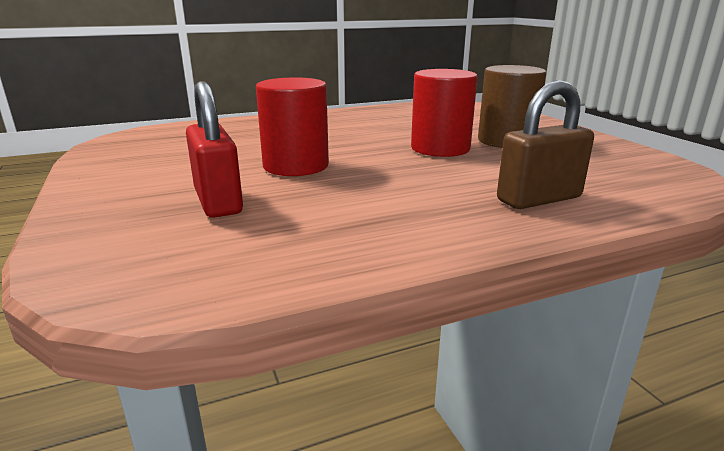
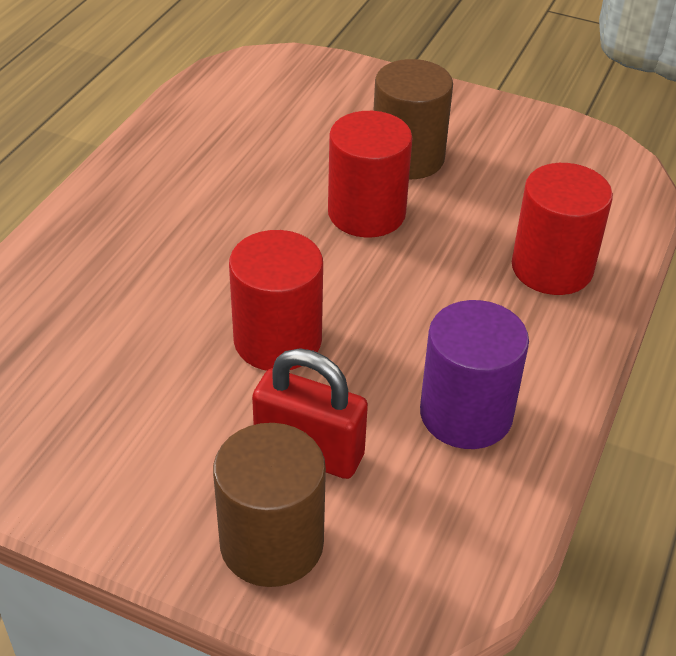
camera: 45 degrees left, 20 degrees up
(116, 221) = (271, 543): none -> brown cylinder
(340, 227) = (466, 414): none -> purple cylinder
(539, 199) = (552, 268): brown padlock -> red cylinder

